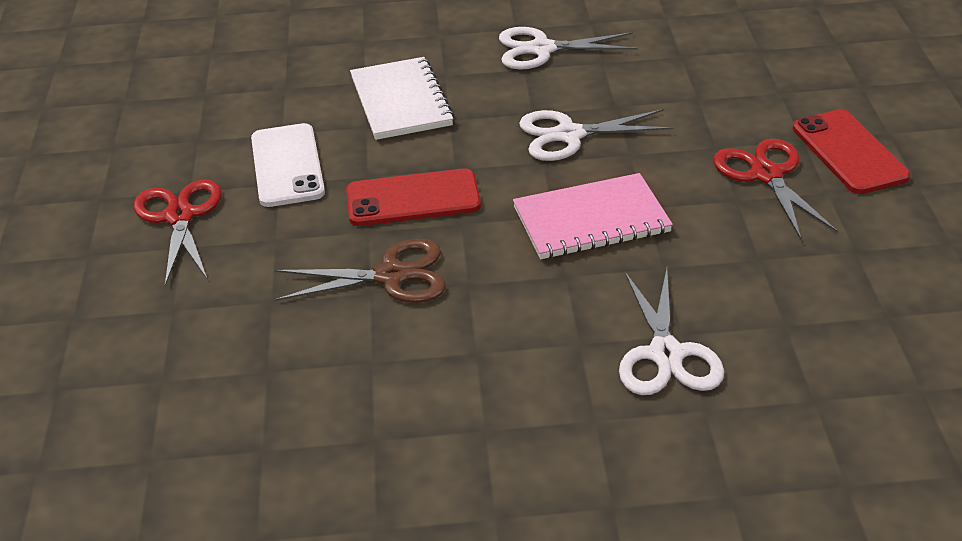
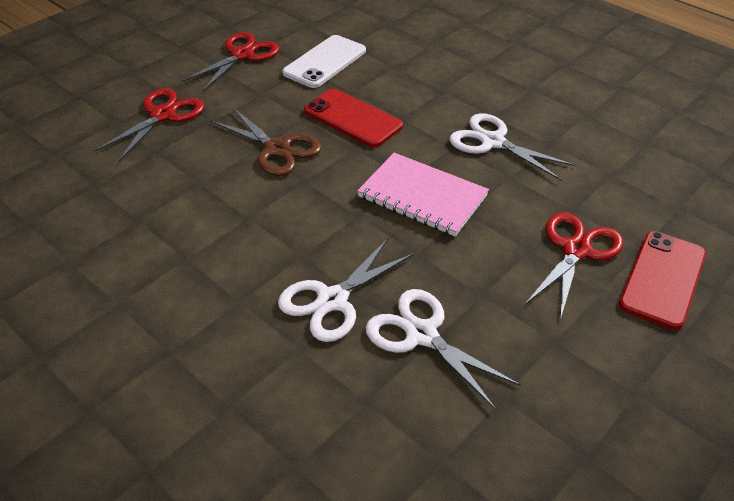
camera: 45 degrees right, 5 degrees up
(206, 333) = (163, 115): none -> red scissors
(401, 101) = (433, 65): white notebook -> none
(542, 49) = (561, 84): white scissors -> white scissors (422, 334)

